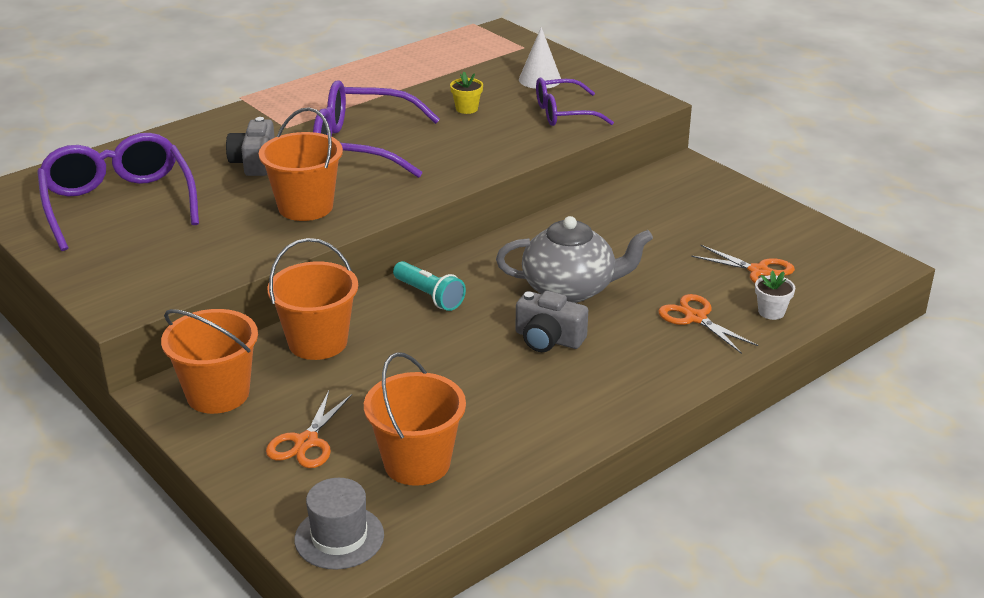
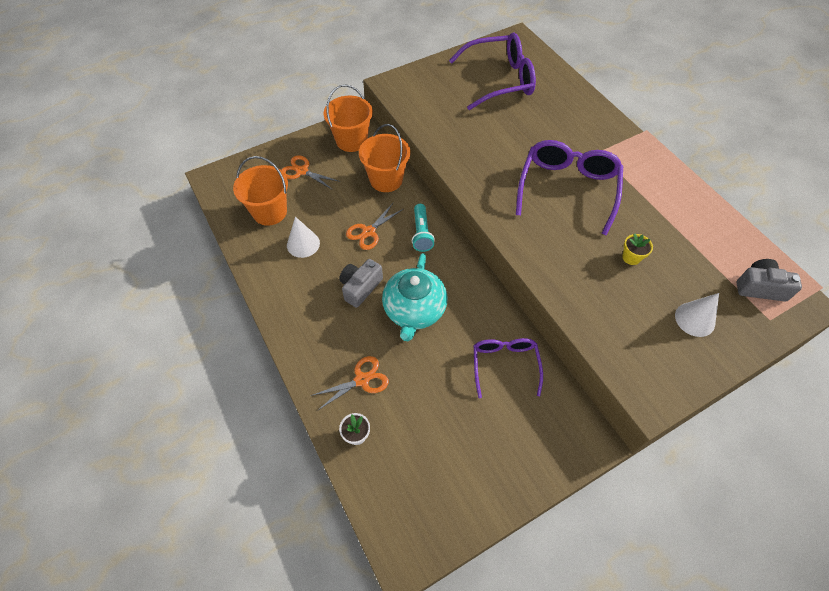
camera: 100 degrees right, 25 degrees up
(254, 162) = (546, 135): grey camera -> grey camera (760, 287)
(305, 207) = (484, 156): orange bucket -> none
(339, 537) = (230, 179): grey hat -> none
(429, 296) = (421, 233): turquoise flashlight -> turquoise flashlight turned 60 degrees counterclockwise
(481, 409) = (303, 244): none -> white cone
(563, 113) = (624, 324): purple glasses -> purple glasses (504, 364)
(570, 289) = (414, 310): grey teapot -> turquoise teapot
(758, 271) = (413, 445): orange scissors -> orange scissors (369, 232)

